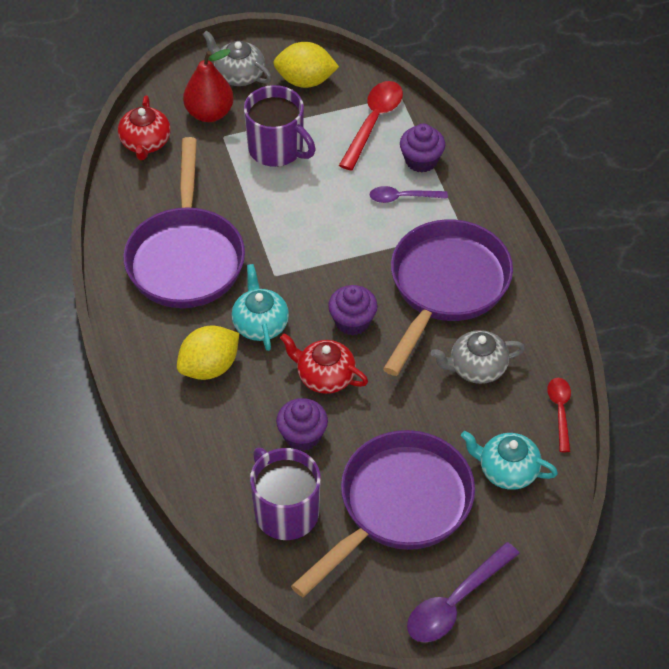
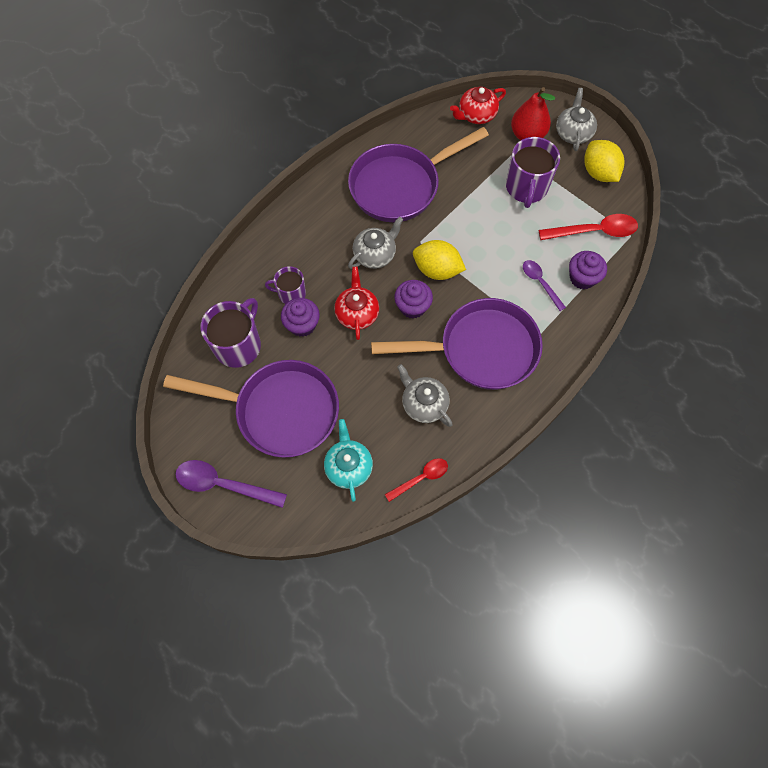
camera: 60 degrees right, 15 degrees up
(209, 367) = (323, 244): yellow lemon -> yellow lemon (437, 270)
(253, 429) = (291, 294): none -> purple mug
(260, 324) = (375, 254): turquoise teapot -> grey teapot

